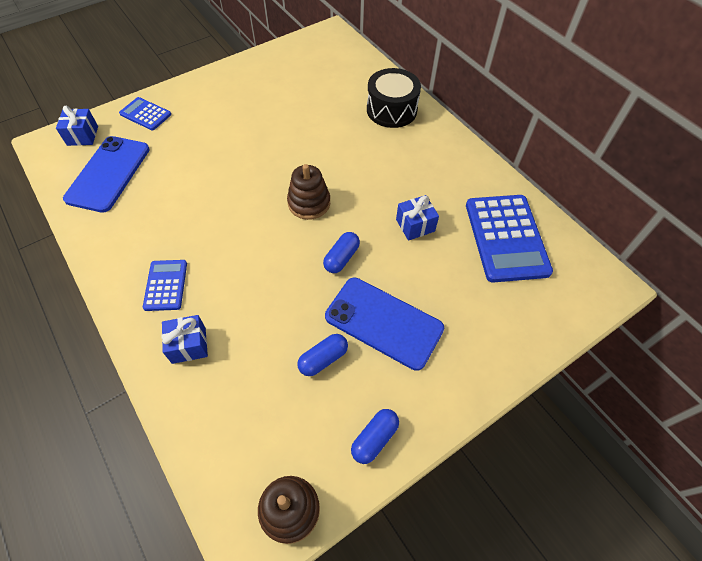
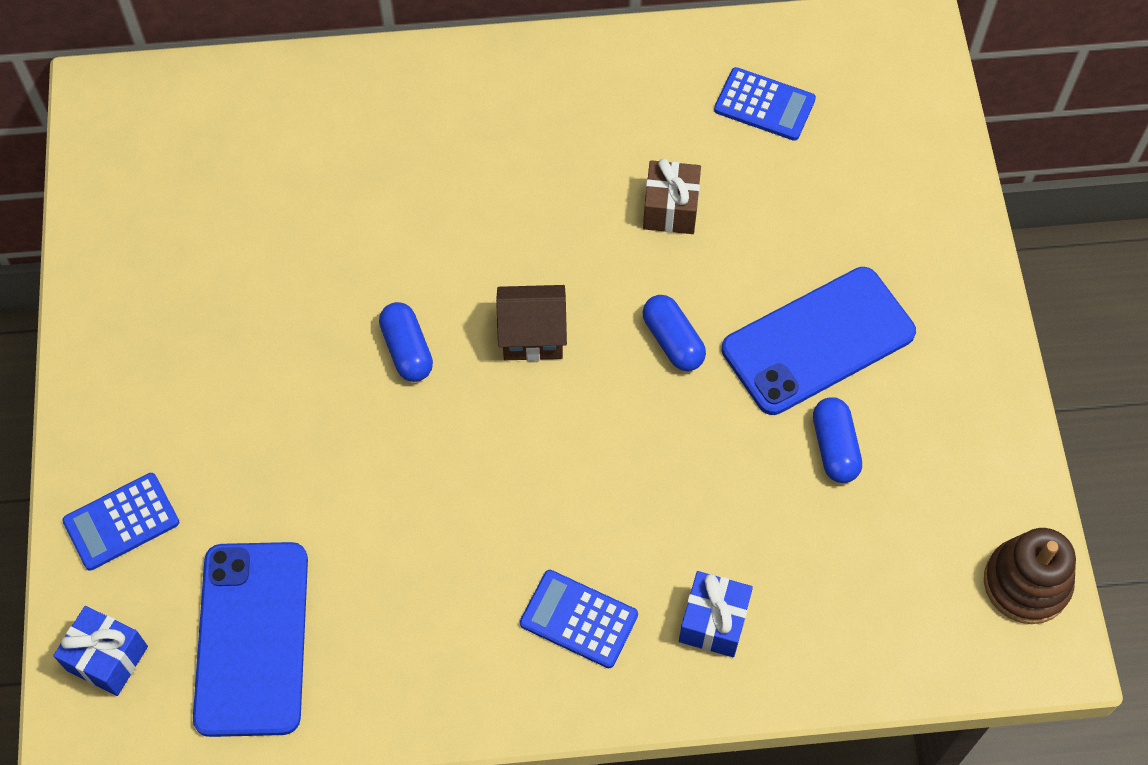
camera: 60 degrees left, 5 degrees up
(108, 174) = (252, 638): blue phone -> blue phone turned 45 degrees clockwise
(309, 203) = (532, 336): brown stacking toy -> brown house
(374, 439) = (983, 439): blue capsule -> blue capsule (407, 350)
(391, 110) = (396, 108): black drum -> none
(415, 225) = (670, 209): blue gift -> brown gift
(506, 238) = (764, 105): blue calculator -> blue calculator, size x0.53

